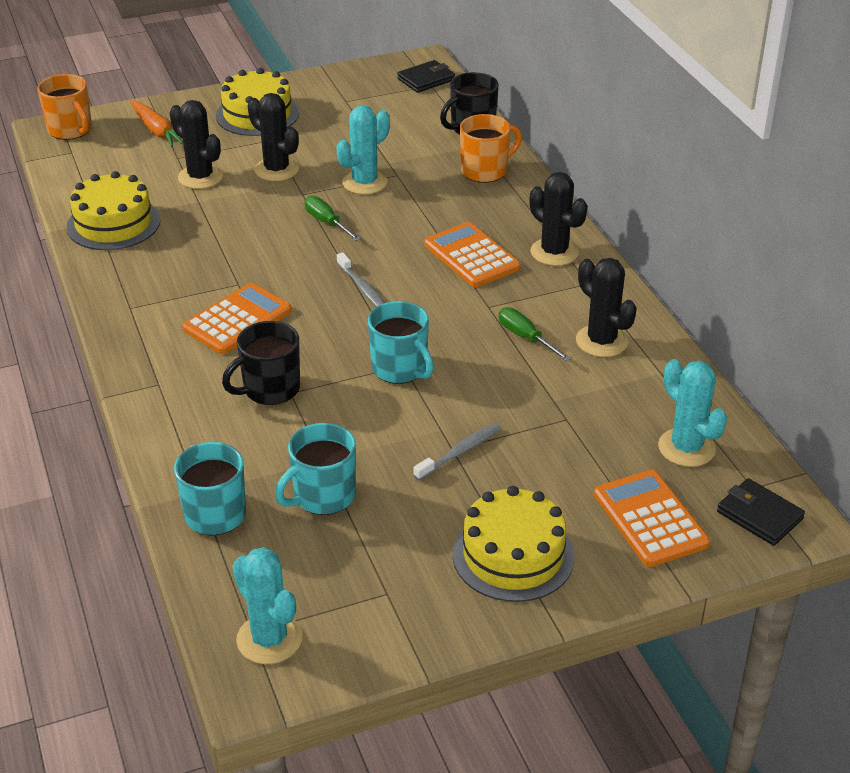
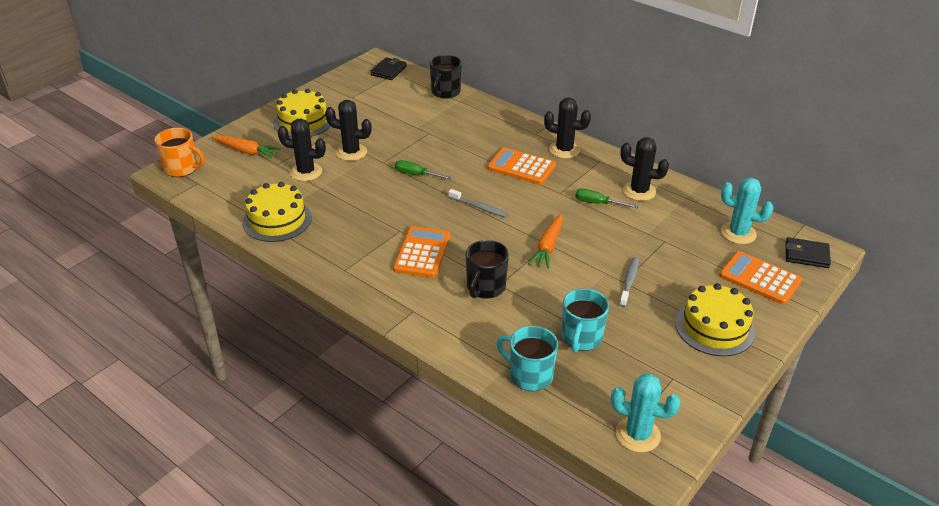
camera: 30 degrees left, 0 degrees up
(364, 183) = (414, 143): turquoise cactus -> none
(400, 369) = (548, 246): turquoise mug -> orange carrot
(485, 171) = (479, 115): orange mug -> none

